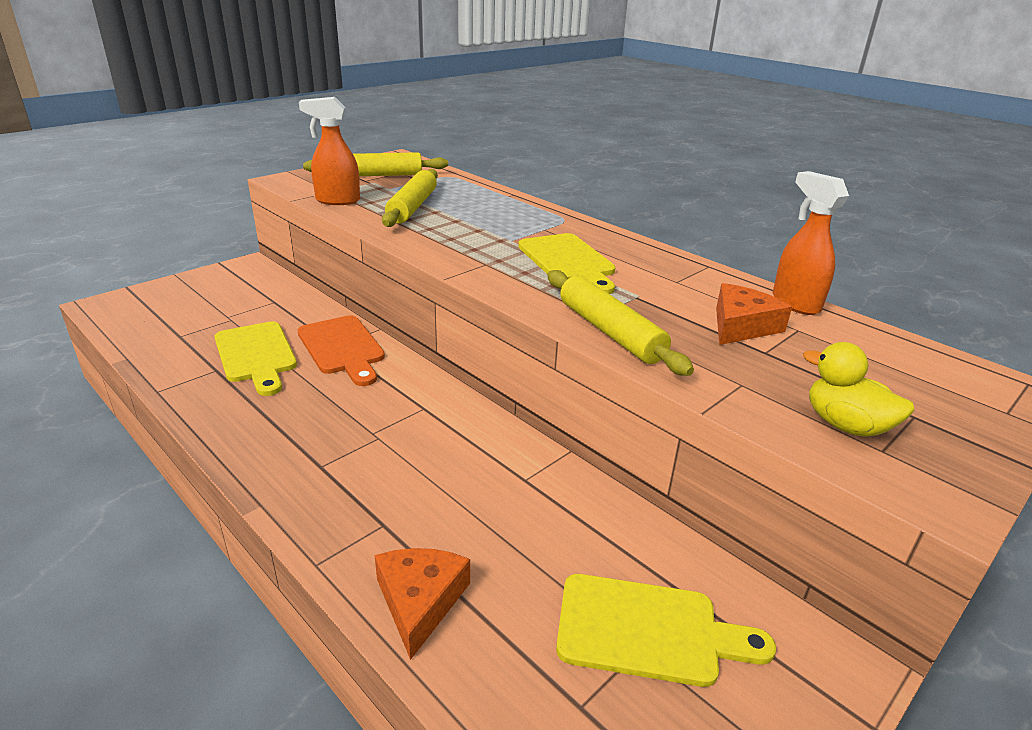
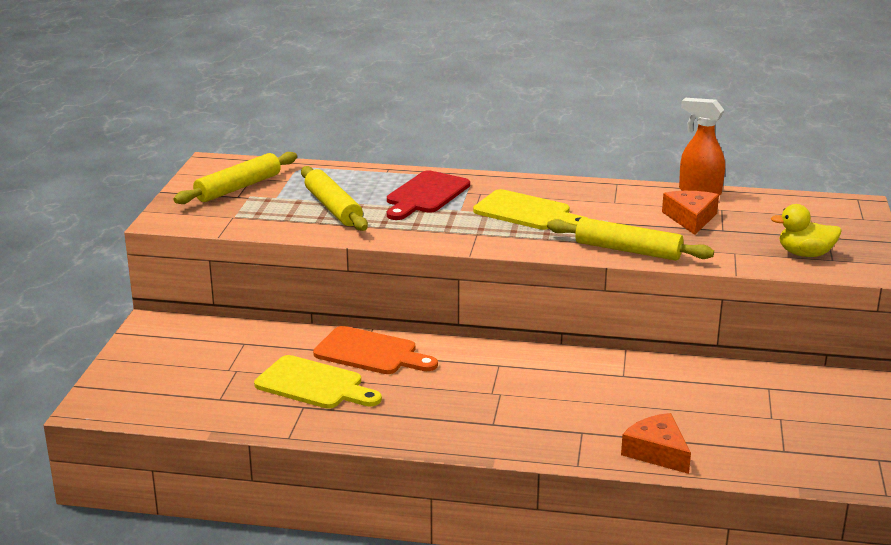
camera: 35 degrees left, 5 degrees down
(337, 201) = (259, 224): orange spray bottle -> none
(504, 220) = (425, 195): none -> red cutting board
(648, 630) = (775, 410): yellow cutting board -> none

